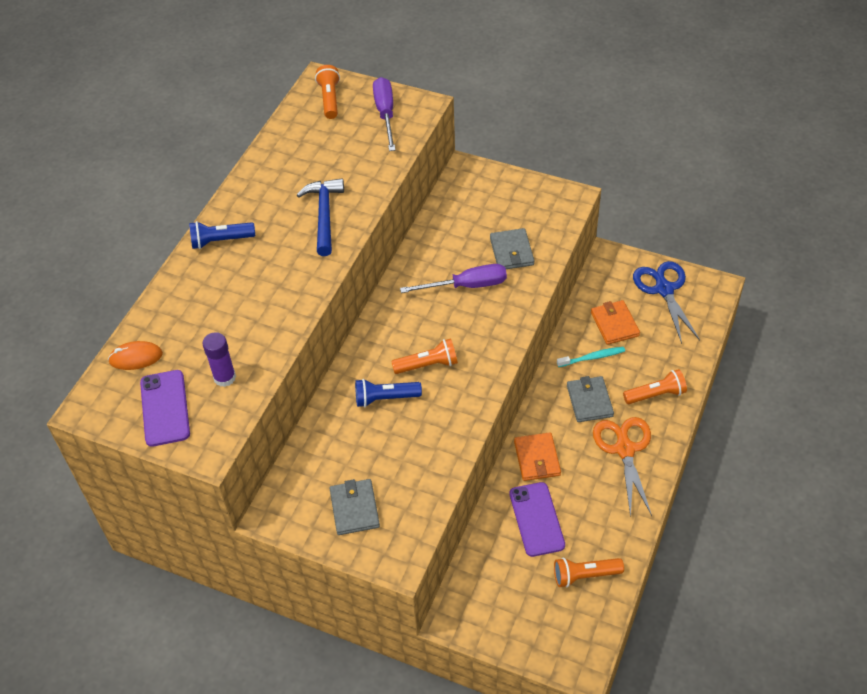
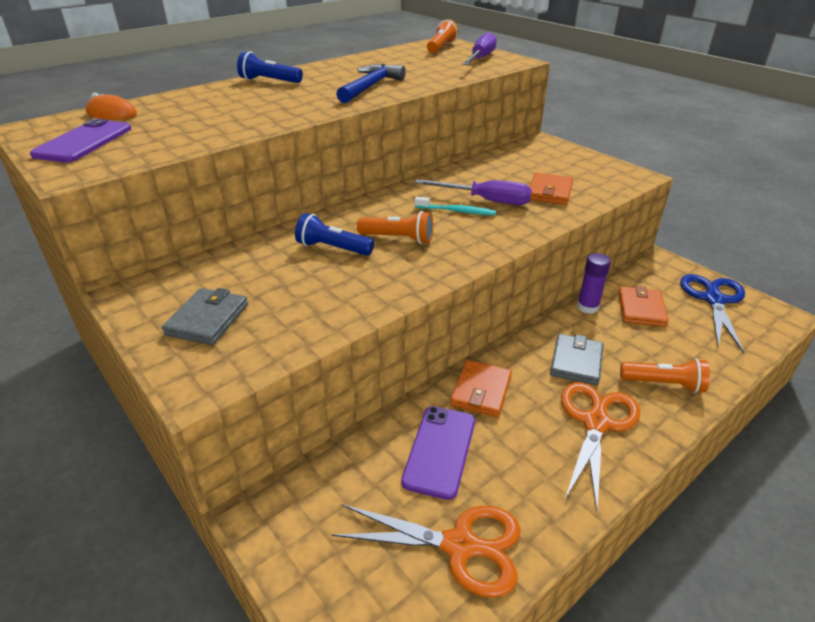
camera: 25 degrees right, 15 degrees down
(224, 377) = (160, 139): purple glue stick -> purple glue stick (587, 307)
(511, 251) = (549, 192): grey wallet -> orange wallet
(584, 575) = (459, 545): orange flashlight -> orange scissors
(592, 357) = (600, 327): turquoise toothbrush -> turquoise toothbrush (456, 211)

